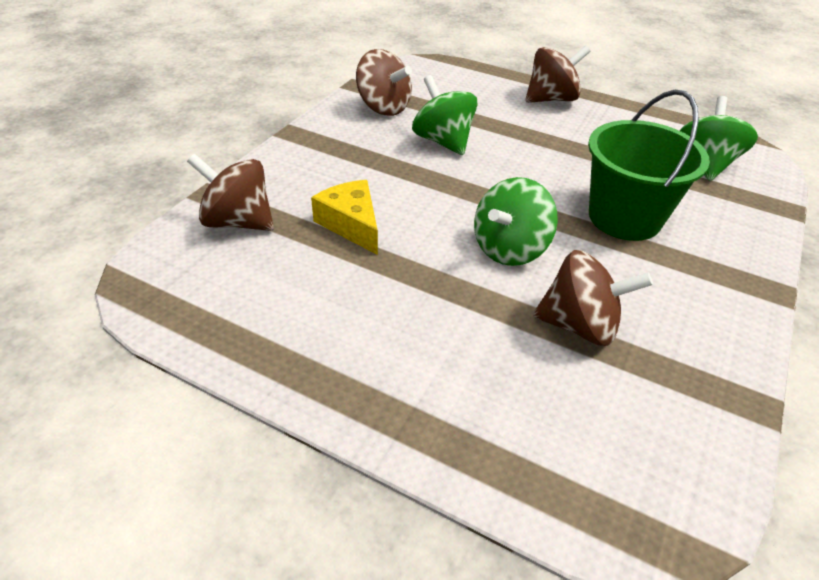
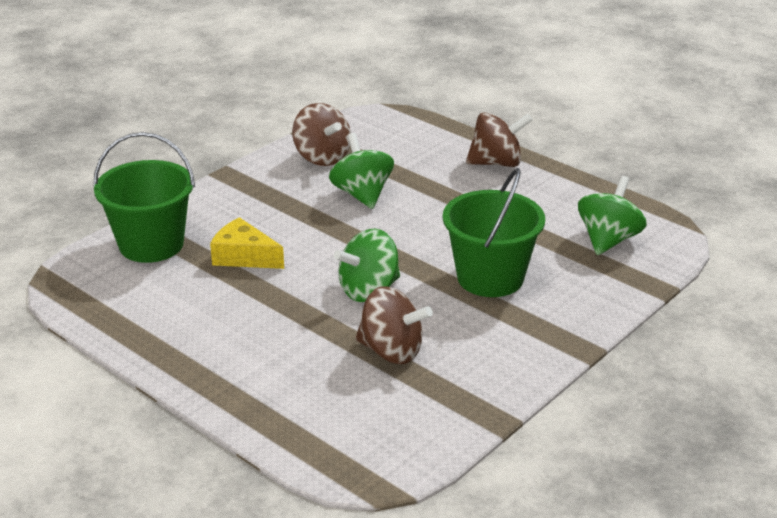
camera: 15 degrees right, 10 degrees down
(238, 222) = (151, 244): brown spinning top -> green bucket
(351, 224) = (244, 256): yellow cheese -> yellow cheese turned 45 degrees counterclockwise

